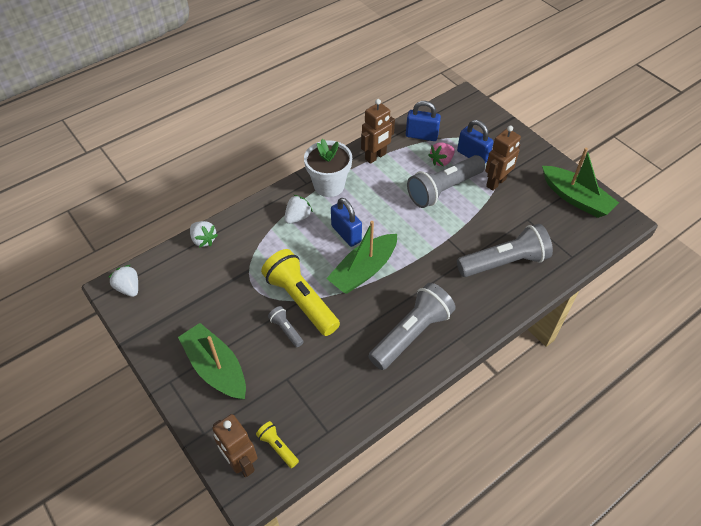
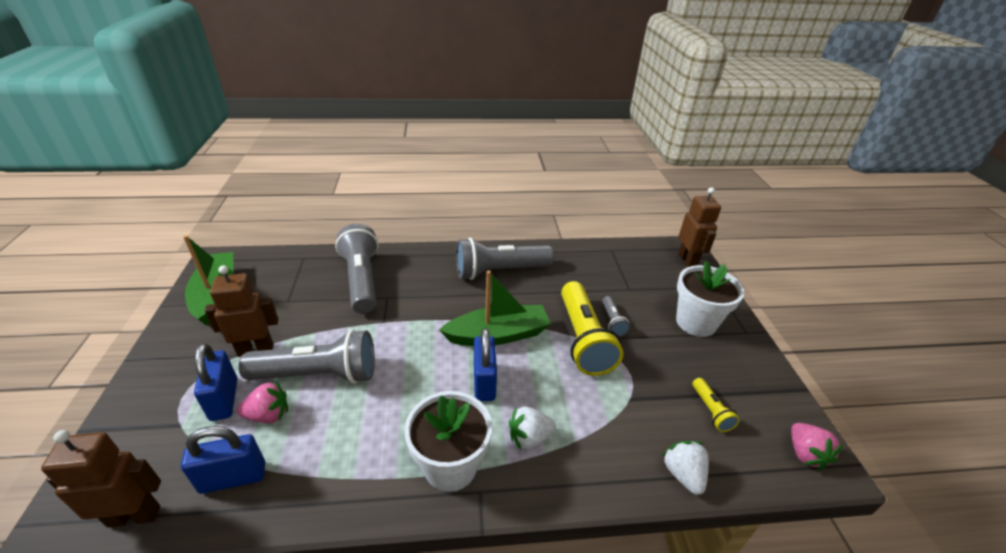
camera: 150 degrees left, 15 degrees down
(128, 288) = (805, 454): white strawberry -> pink strawberry
(216, 368) = (696, 322): green boat -> white flower pot
(277, 447) = (655, 257): yellow flashlight -> yellow flashlight (711, 411)
(376, 157) = (339, 479): brown robot -> brown robot (134, 515)
(421, 136) = (233, 478): blue padlock -> blue padlock turned 60 degrees counterclockwise
(504, 262) = (361, 280): grey flashlight -> grey flashlight turned 60 degrees clockwise

